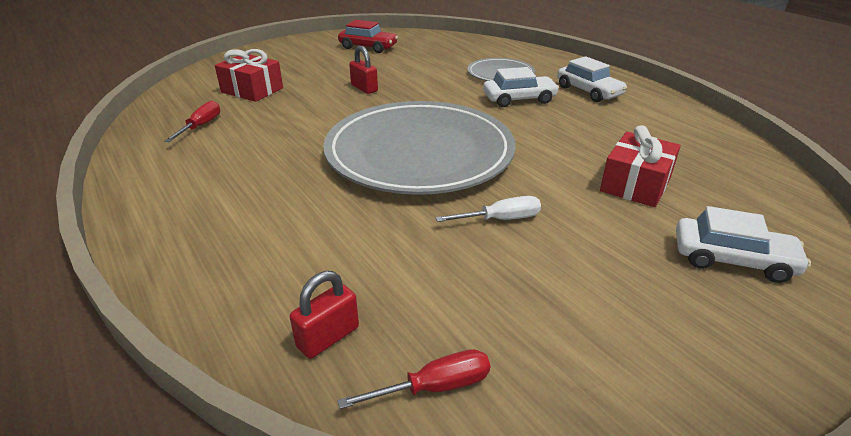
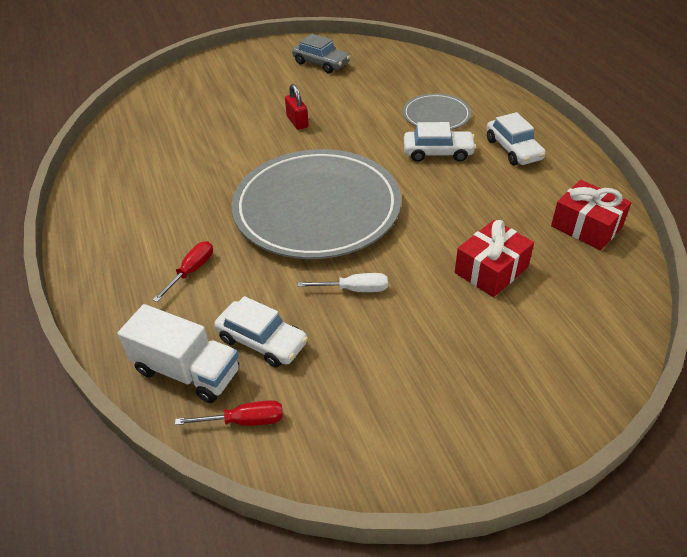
camera: 15 degrees right, 10 degrees up
(201, 126) = (145, 154): red screwdriver -> red screwdriver (192, 270)
(252, 90) = (197, 114): red gift -> red gift (586, 226)
(328, 337) = (187, 371): red padlock -> white truck
(368, 47) = (321, 63): red car -> grey car
(732, 259) = (526, 359): white car -> white car (262, 341)

